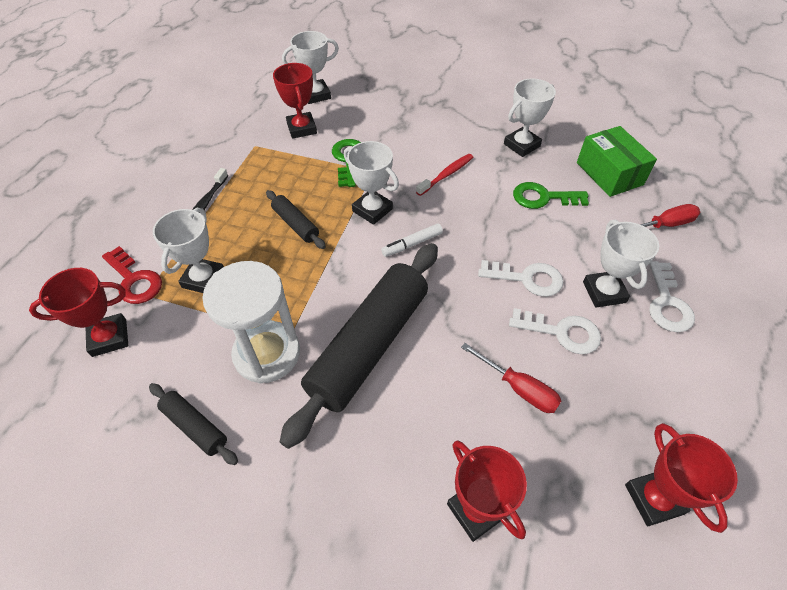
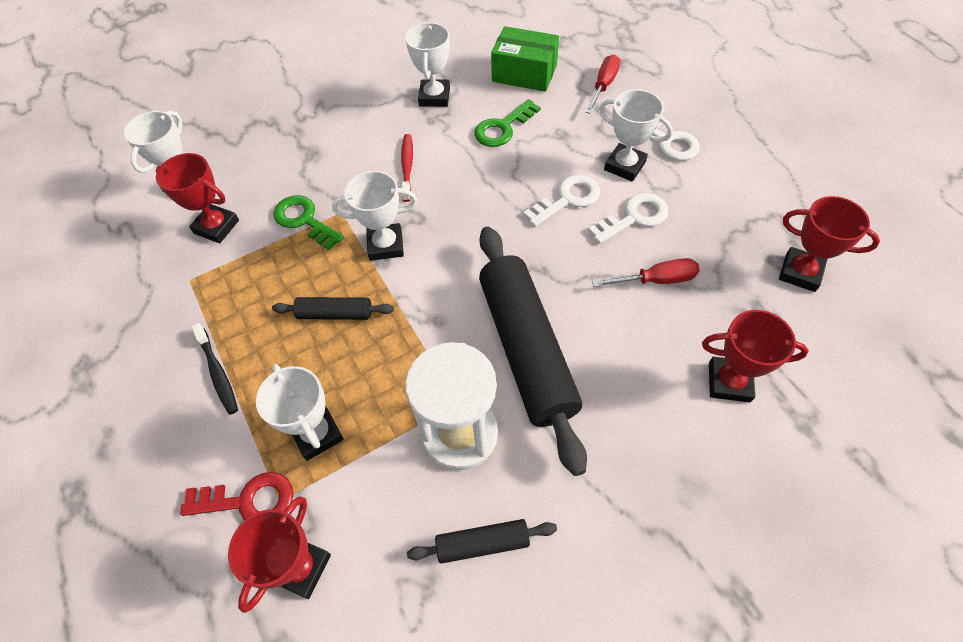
camera: 45 degrees left, 5 degrees up
(412, 244) = (454, 245): white marker -> none

